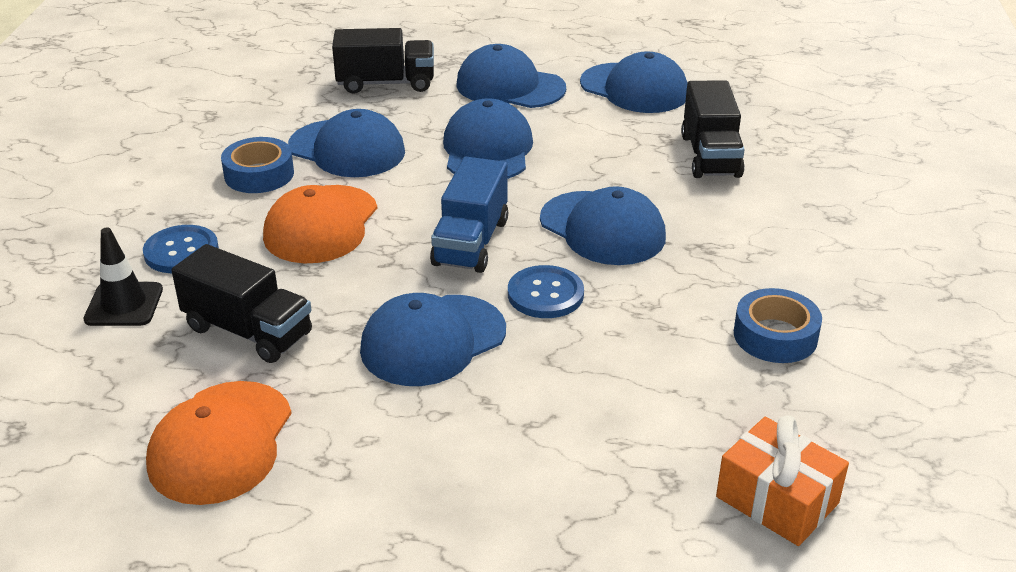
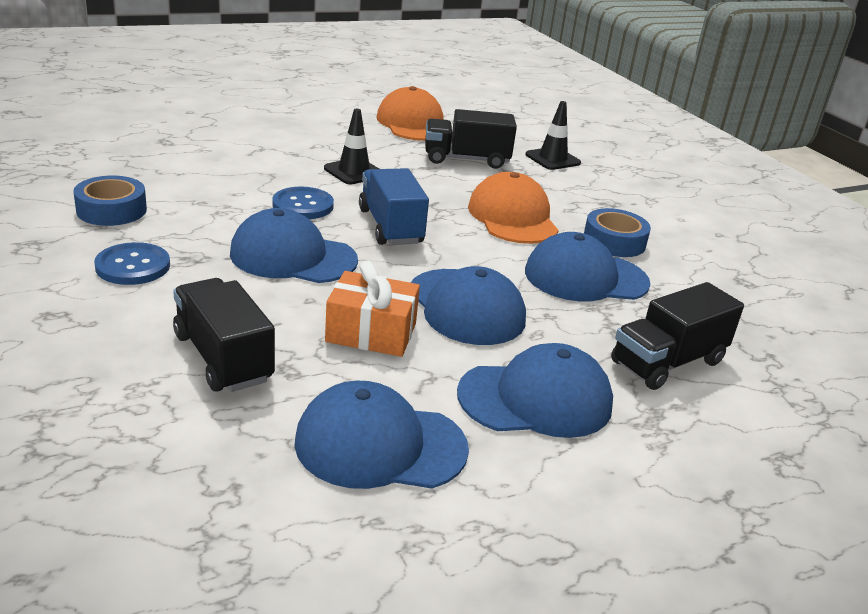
camera: 145 degrees right, 5 degrees down
(181, 251) = (571, 186): blue button -> blue button (133, 266)
(433, 340) = (354, 172): blue cap -> black traffic cone
(777, 500) = (99, 142): orange gift -> orange gift (371, 332)

